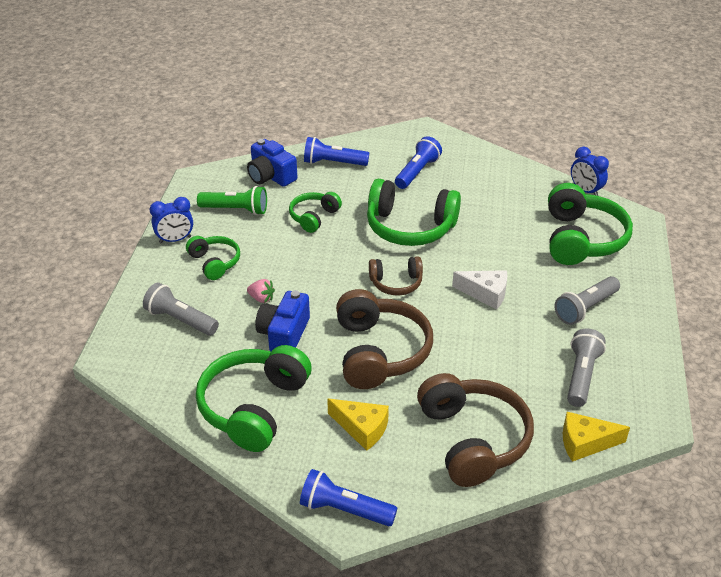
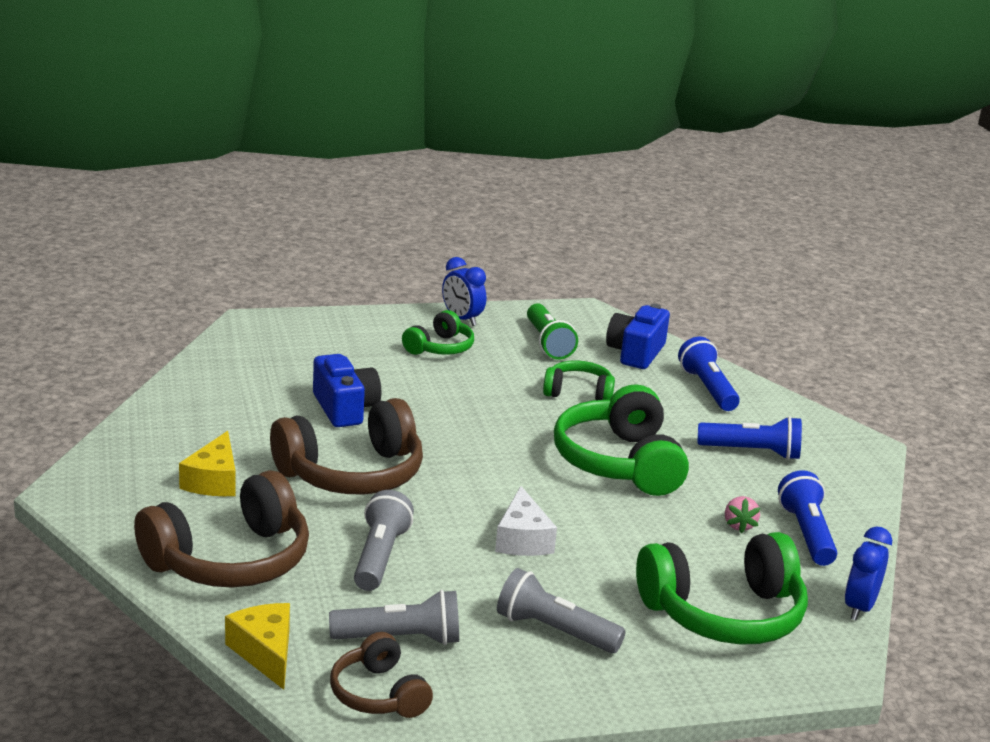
camera: 65 degrees right, 15 degrees down
(180, 320) = (329, 346): grey flashlight -> grey flashlight (379, 556)
(254, 407) = (216, 410): green headphones -> none
(261, 298) = (397, 385): pink strawberry -> pink strawberry (739, 525)
(284, 334) = (345, 408): blue camera -> blue camera turned 75 degrees clockwise
(344, 510) = (83, 487): blue flashlight -> blue flashlight (806, 533)
(396, 283) = (492, 468): brown headphones -> brown headphones (379, 694)

